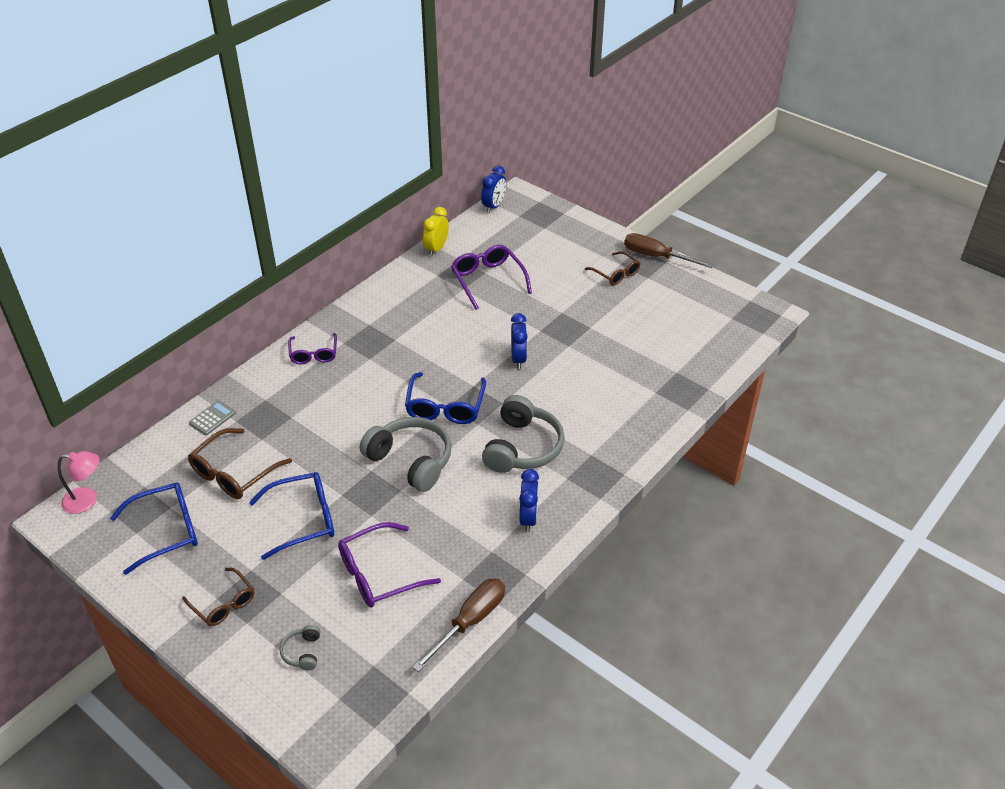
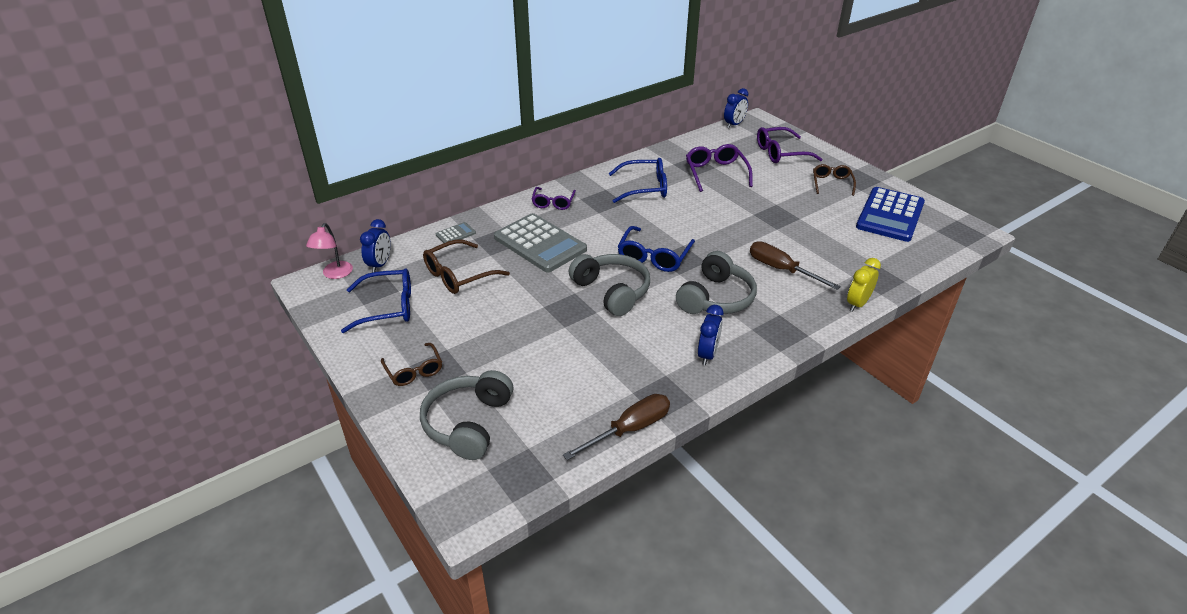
camera: 15 degrees right, 5 degrees down
(87, 500) = (335, 274): pink lamp -> pink lamp turned 90 degrees clockwise
(302, 652) = (468, 423): grey headphones -> grey headphones, size x2.23
(303, 520) = (504, 319): blue glasses -> blue glasses (644, 188)
(314, 413) = (540, 243): none -> grey calculator
(379, 574) = (557, 374): purple glasses -> purple glasses (781, 153)
(436, 249) = (677, 146): yellow clock -> yellow clock (857, 304)
(518, 359) = (729, 231): blue clock -> blue clock (380, 264)
(616, 273) = (832, 183): brown glasses -> brown glasses turned 150 degrees counterclockwise
(656, 257) = (872, 176): brown screwdriver -> brown screwdriver (781, 270)
(682, 306) = (890, 215): none -> blue calculator

